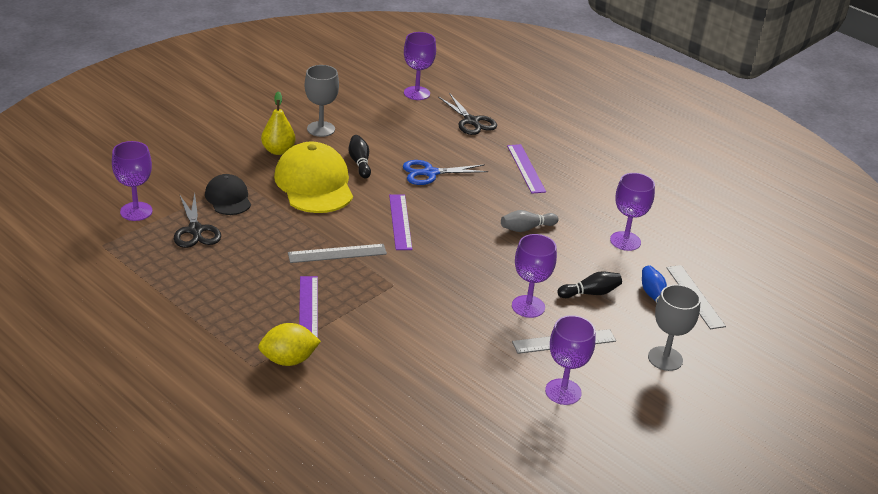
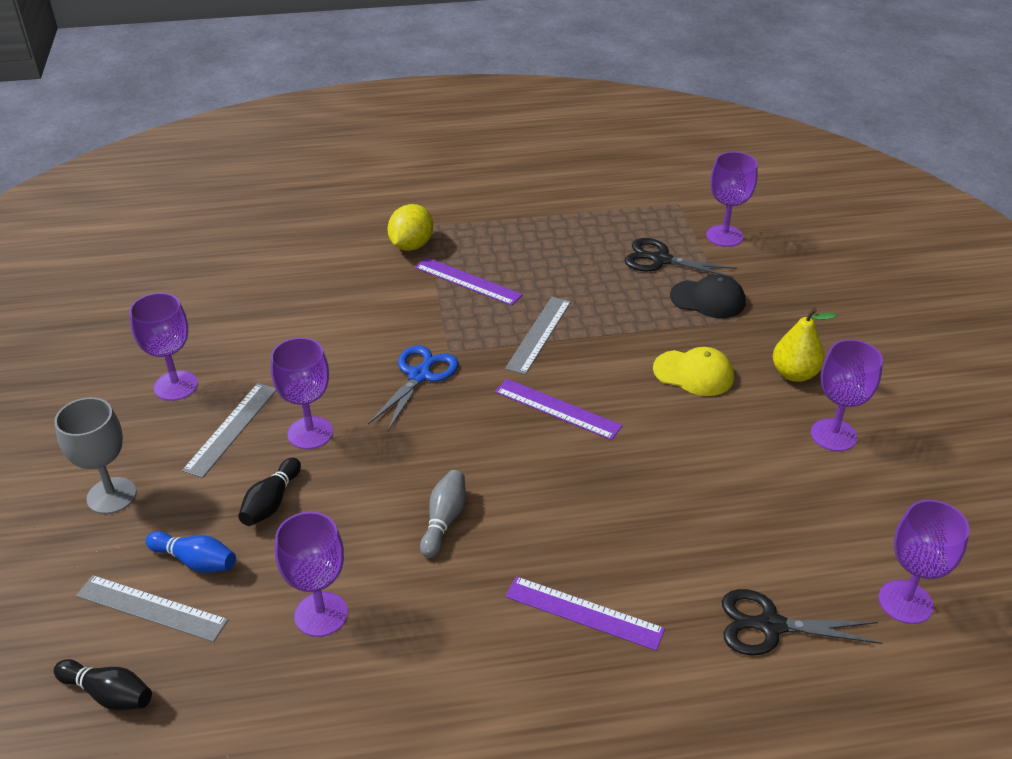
camera: 130 degrees right, 5 degrees up
(314, 184) = (694, 373): yellow cap -> yellow cap, size x0.56
(321, 129) = (833, 435): grey goblet -> purple goblet
(360, 163) = (719, 434): black bowling pin -> black bowling pin (109, 694)
(429, 173) = (647, 491): blue scissors -> blue scissors (420, 375)

